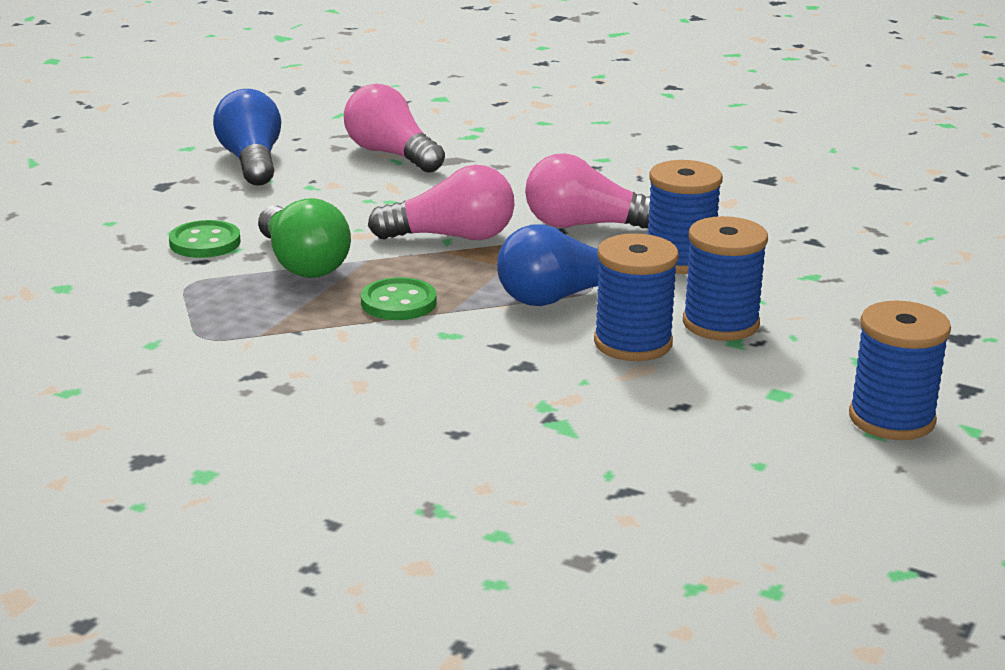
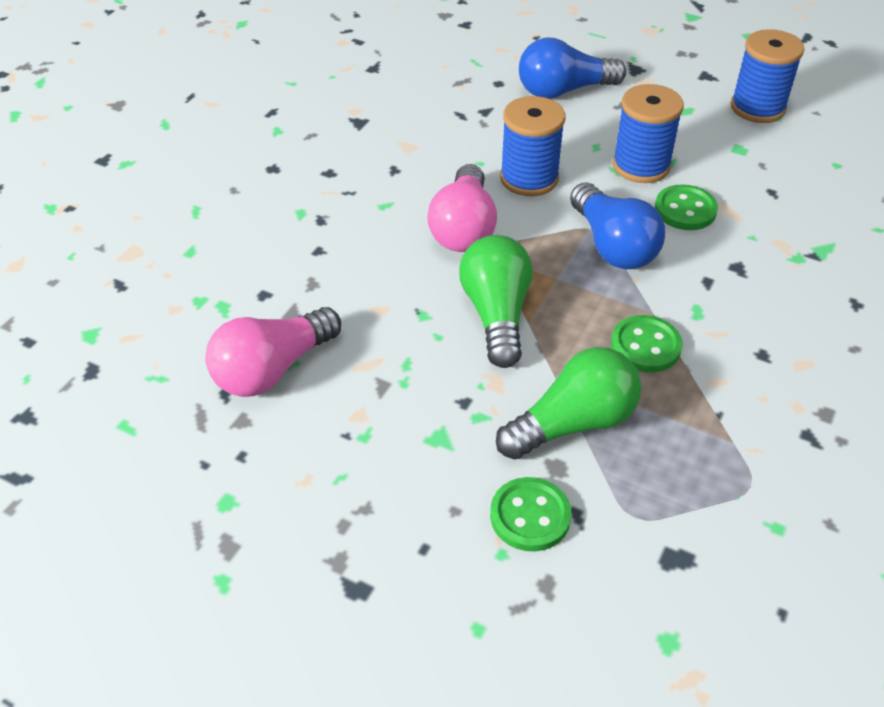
camera: 90 degrees left, 20 degrees up
(252, 162) = (283, 501): blue light bulb -> blue light bulb (563, 90)
(452, 237) = (496, 314): pink light bulb -> green light bulb
(633, 343) = (685, 210): blue spool -> green button

